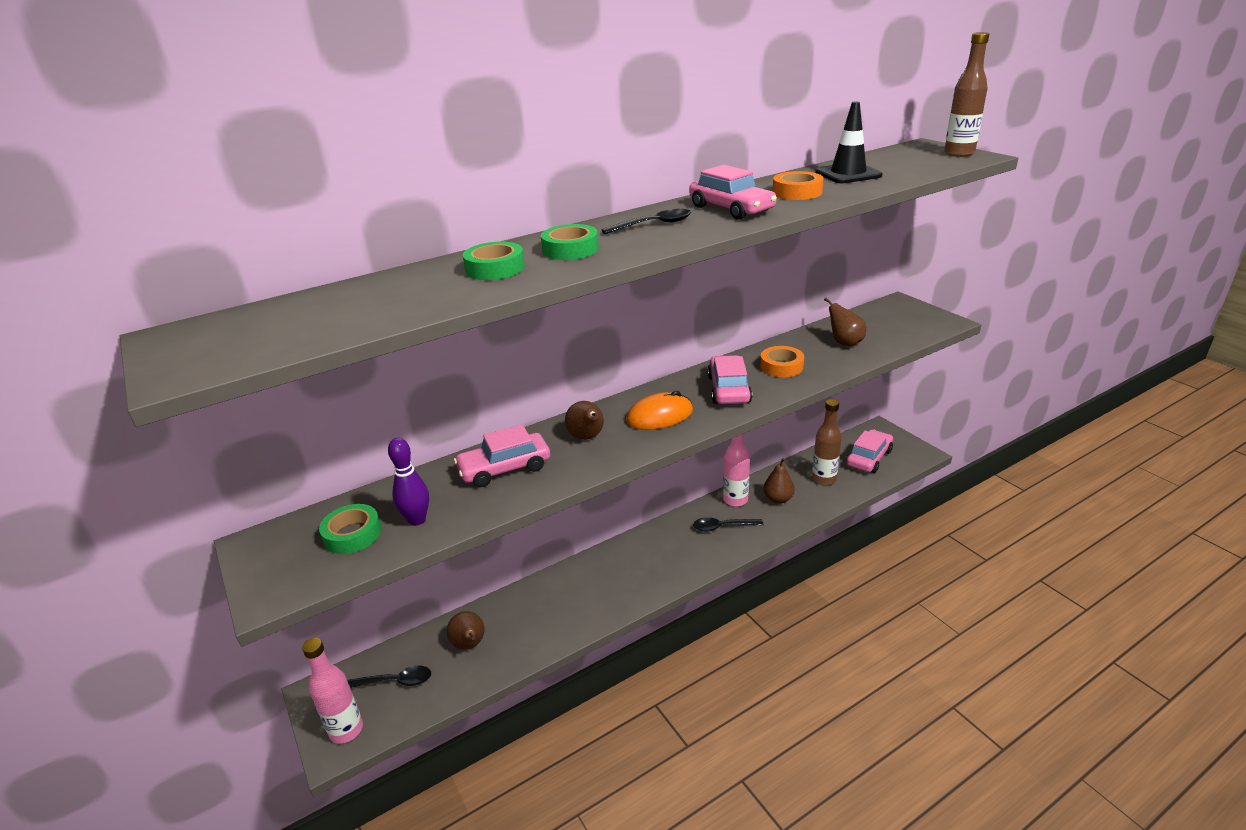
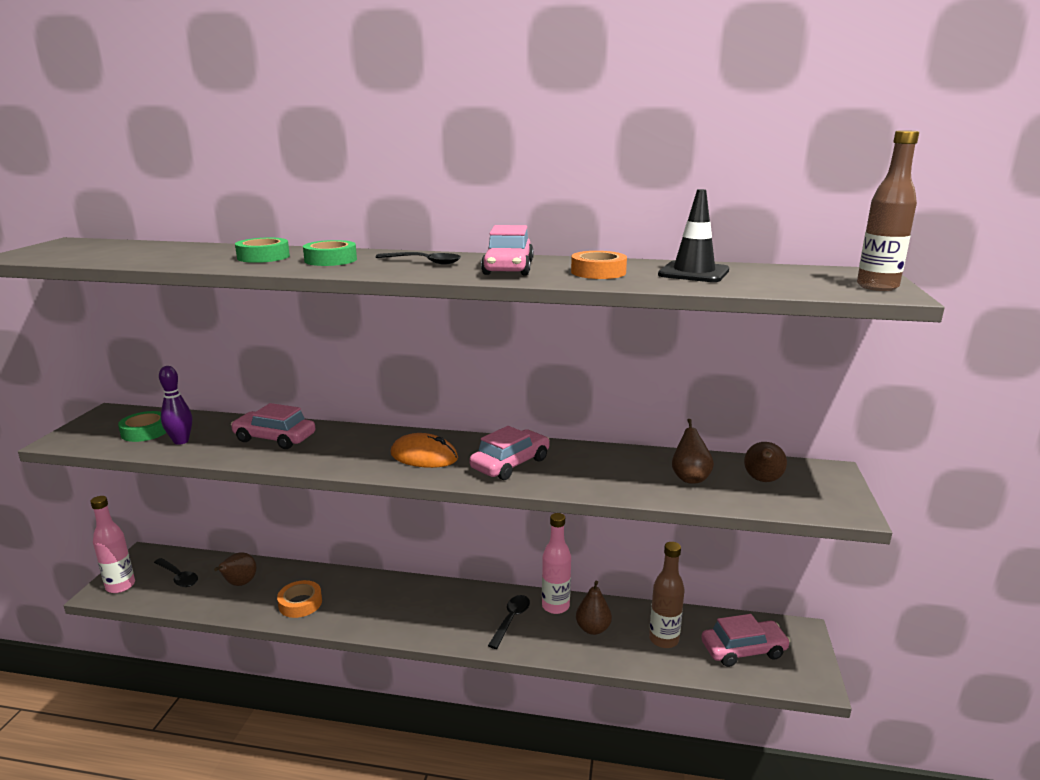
camera: 40 degrees right, 10 degrees down
(587, 437) = (353, 445): brown pear -> brown pear (762, 480)
(722, 527) = (511, 620): black spoon -> black spoon turned 75 degrees clockwise
(781, 366) = (589, 469): orange tape -> orange tape (300, 603)

